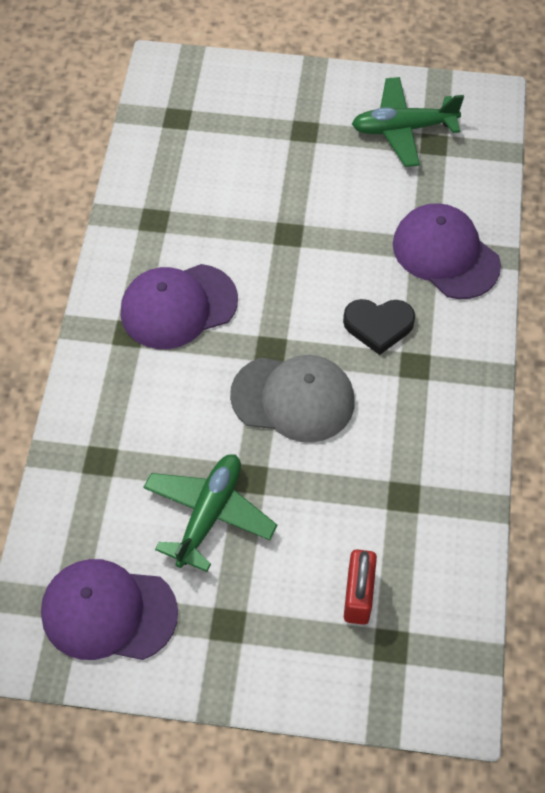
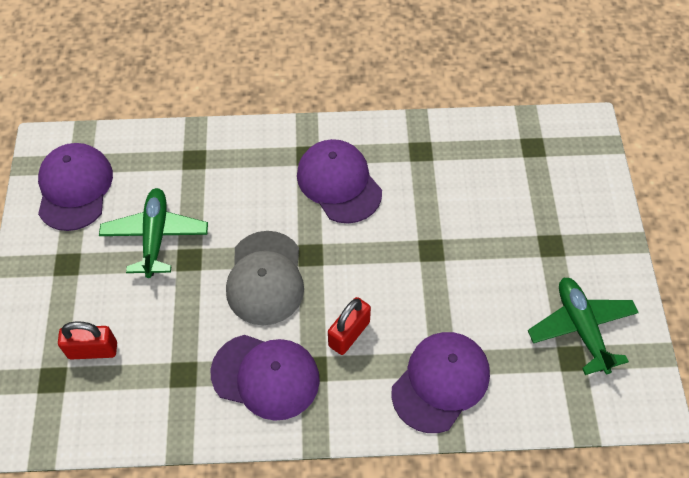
camera: 80 degrees right, 0 degrees up
(209, 514) = (155, 236): green plane -> green plane turned 105 degrees counterclockwise
(378, 326) = (349, 334): black heart -> red padlock
(418, 412) = (266, 376): none -> purple cap

